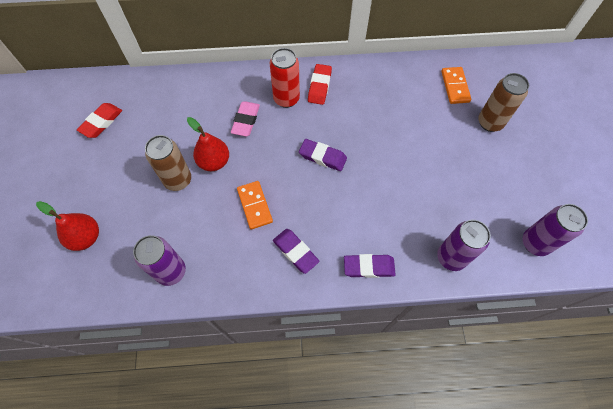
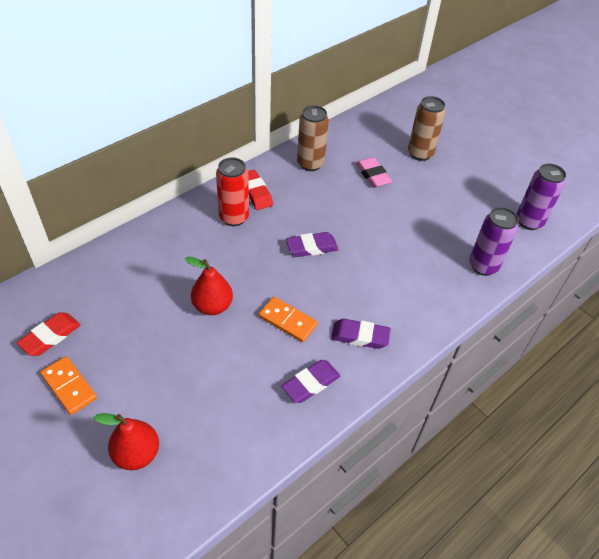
camera: 40 degrees left, 15 degrees down
(101, 122) = (50, 336): red eraser -> red eraser turned 45 degrees clockwise
(171, 271) = (260, 426): purple can -> none
(178, 180) = (190, 342): brown can -> brown can (310, 164)
(246, 121) = (211, 255): pink eraser -> pink eraser (372, 175)
(369, 267) = (430, 311): purple eraser -> purple eraser (311, 383)
(455, 86) = (370, 140): orange domino -> orange domino (69, 386)

